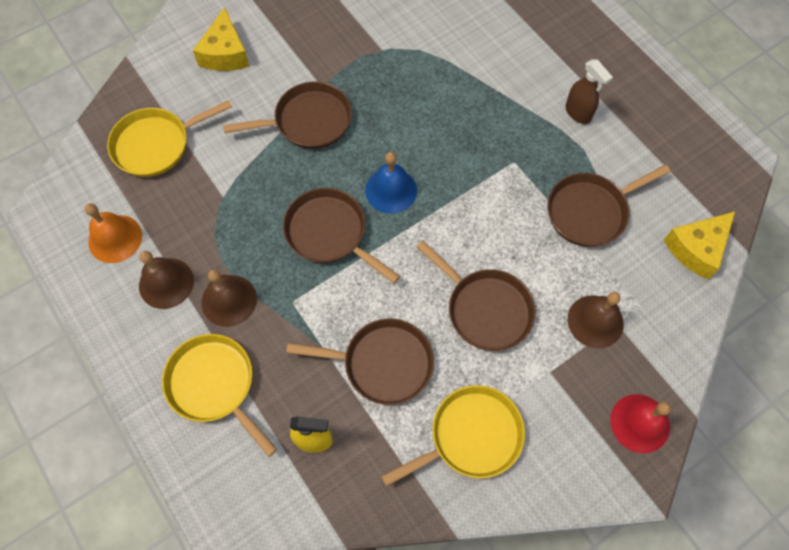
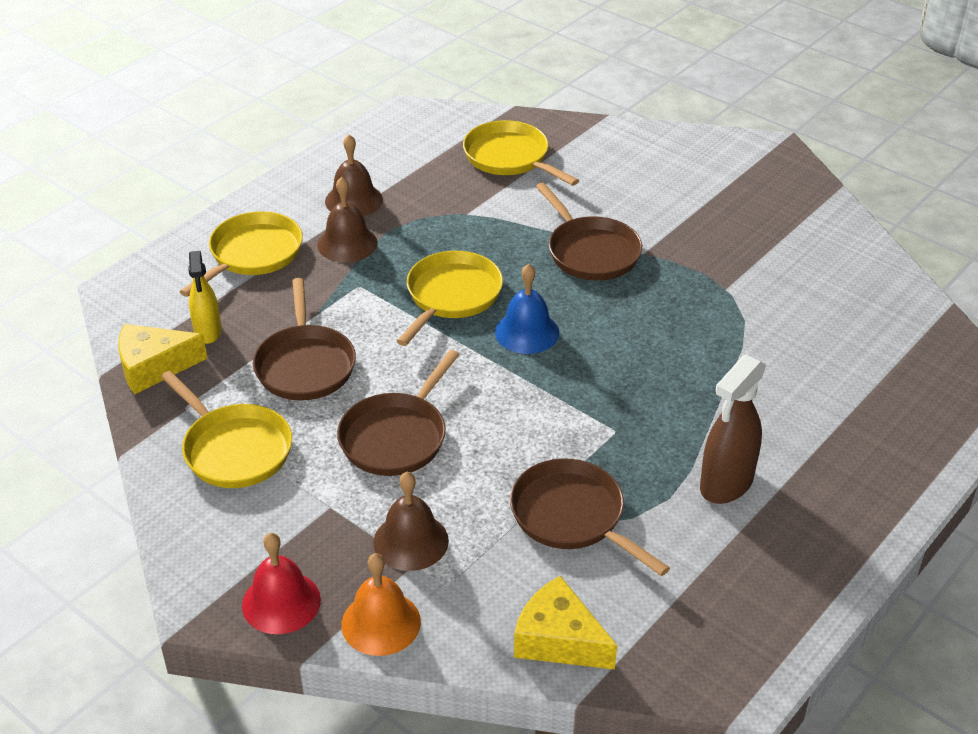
camera: 75 degrees right, 25 degrees down
(115, 238) = (391, 159): orange bell -> orange bell (381, 623)
(225, 53) = (650, 175): yellow cheese -> yellow cheese (154, 367)
(330, 233) = (451, 296): brown pan -> yellow pan
(578, 113) = (726, 484): brown spray bottle -> brown spray bottle, size x1.50

